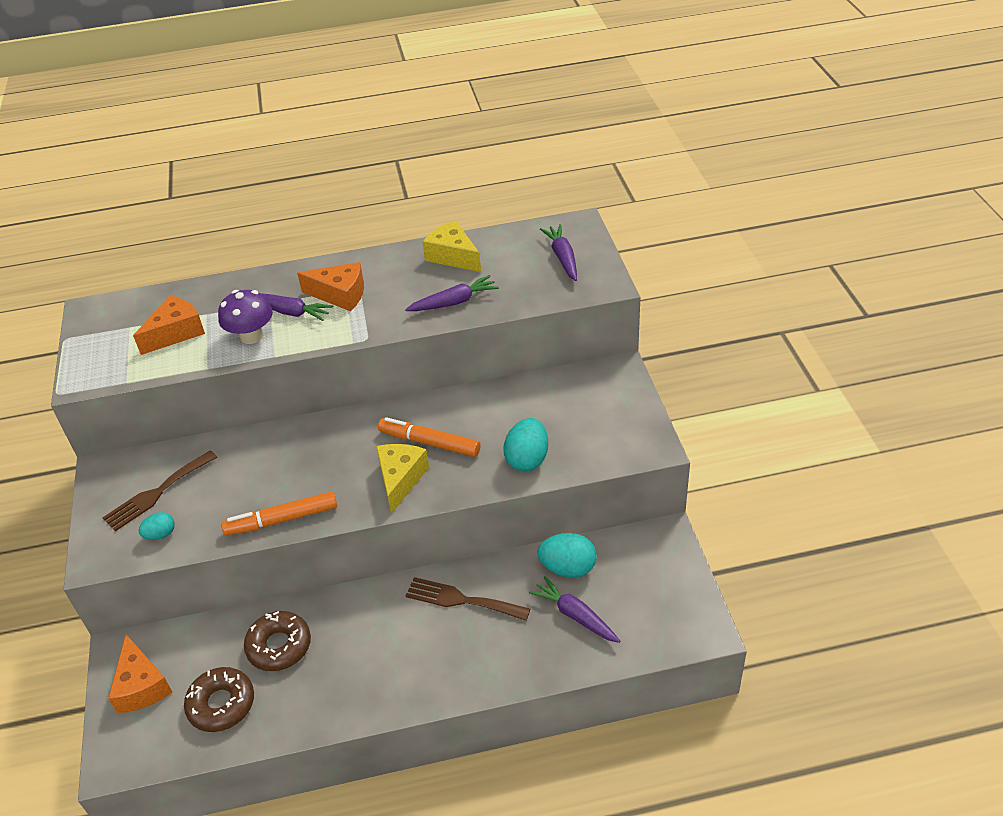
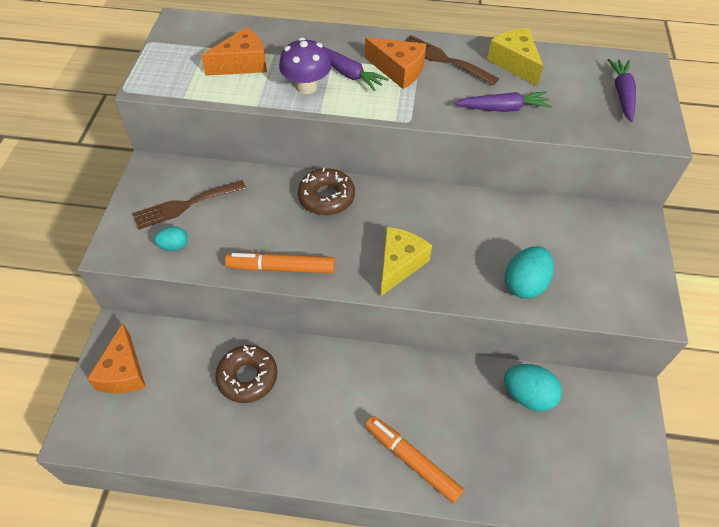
camera: 15 degrees right, 10 degrees up
(221, 704) = (181, 415): brown donut -> brown donut (326, 197)
(429, 442) = (437, 236): orange marker -> orange marker (412, 460)
(461, 600) = (420, 391): brown fork -> brown fork (444, 59)
(575, 615) = (521, 447): purple carrot -> none

